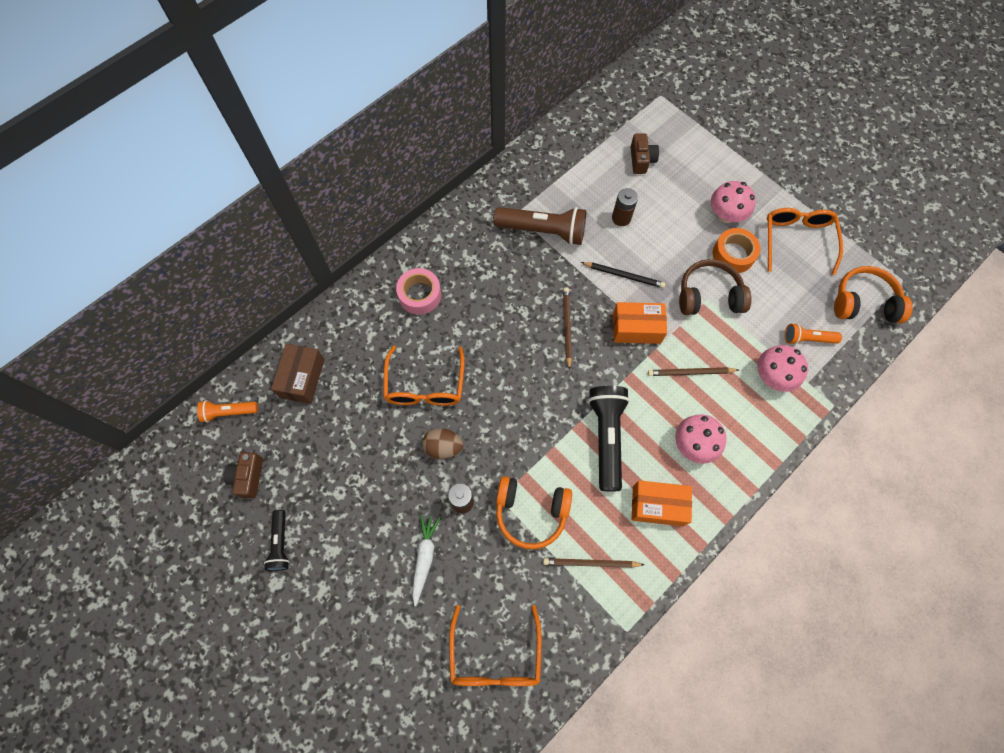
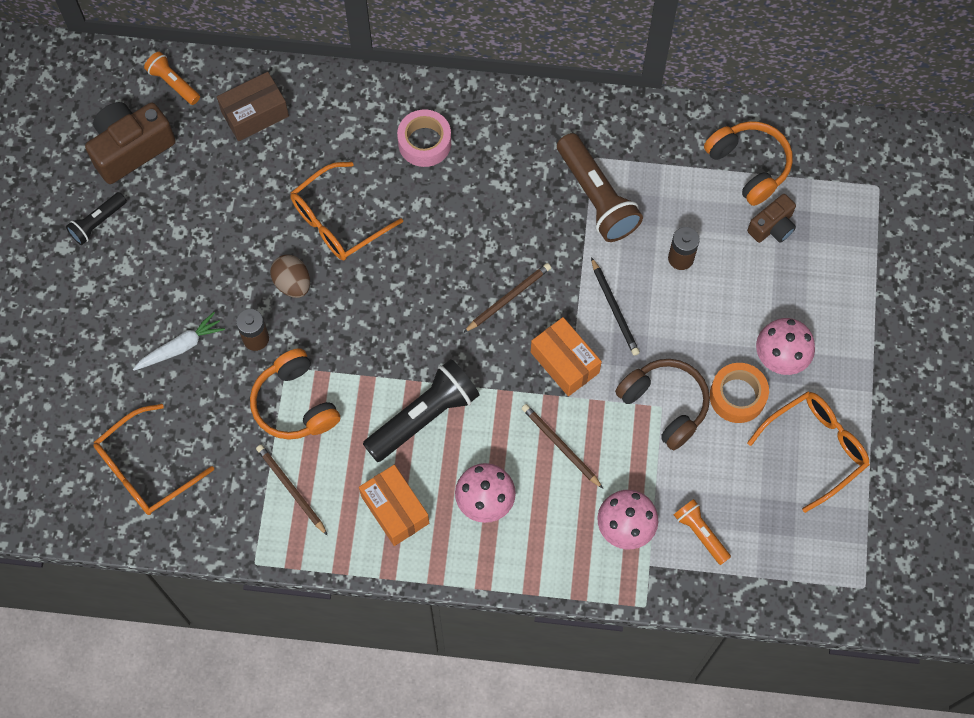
camera: 50 degrees right, 0 degrees up
(248, 477) = (131, 148): brown camera -> brown camera, size x1.73
(864, 302) = (797, 563): orange headphones -> orange headphones (749, 166)

